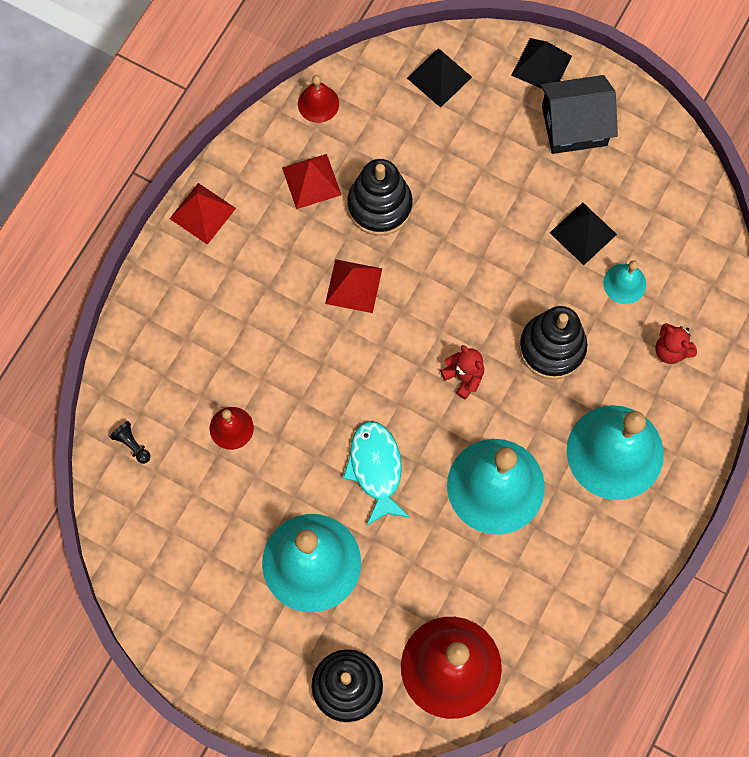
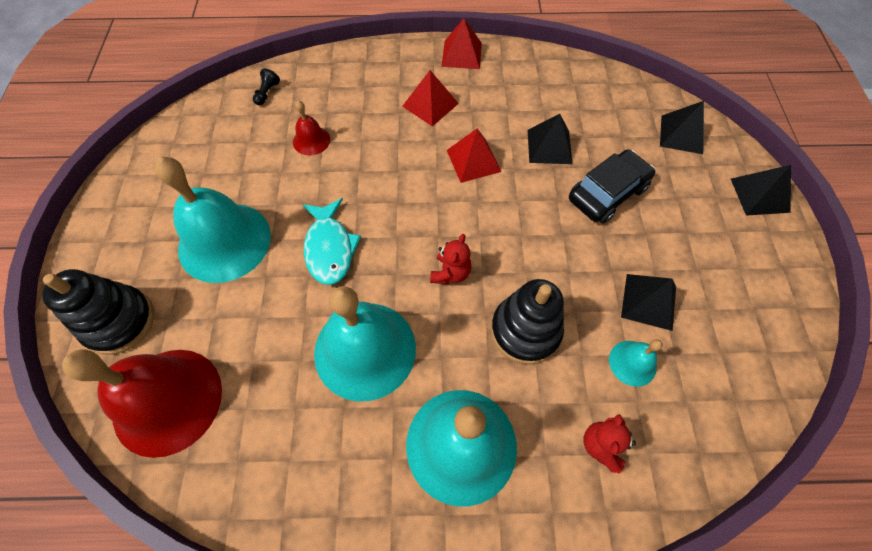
camera: 60 degrees right, 10 degrees down
(311, 181) = (534, 99): red pyramid -> red pyramid (430, 104)
(318, 103) = (594, 76): red bell -> none
(376, 469) = (329, 248): turquoise fish -> turquoise fish turned 120 degrees clockwise
(379, 206) = (549, 146): black stacking toy -> black pyramid
(462, 191) = (607, 193): none -> black car
(574, 125) = (735, 244): black house -> none

